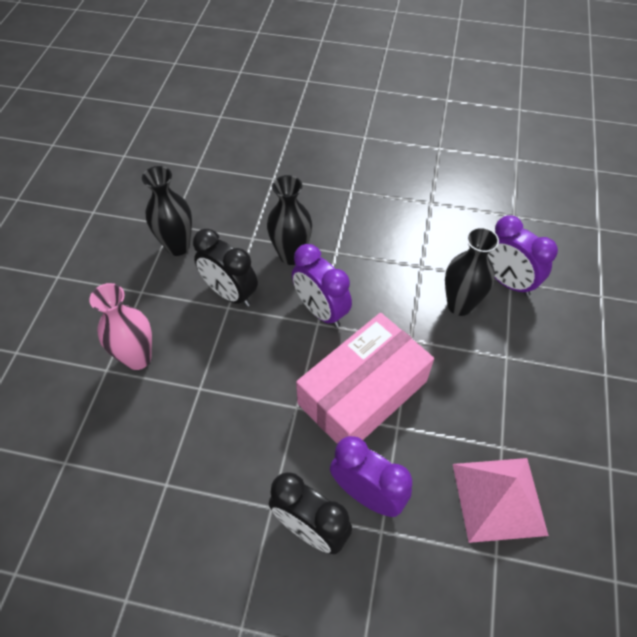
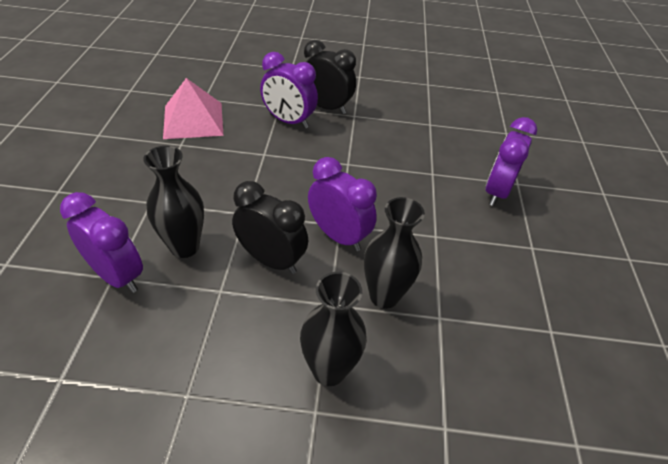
camera: 170 degrees right, 10 degrees down
(138, 358) = (496, 192): pink vase -> purple clock
(178, 246) = (525, 300): black vase -> black vase (329, 370)
(230, 293) = (439, 249): black clock -> black clock (271, 260)
(362, 392) = (293, 174): pink box -> none

